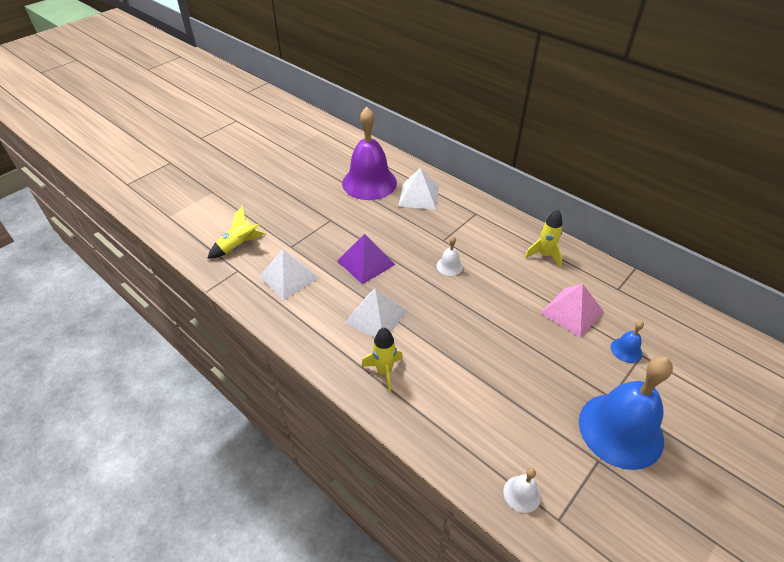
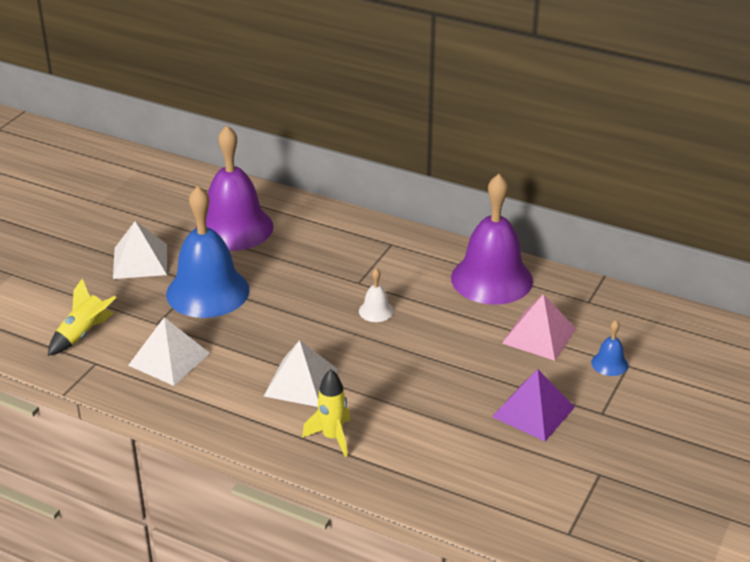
camera: 15 degrees left, 10 degrees down
(366, 262) = (266, 325): purple pyramid -> purple pyramid (533, 412)
(419, 196) = (308, 234): white pyramid -> white pyramid (140, 261)
(522, 494) = (524, 519): white bell -> none
(544, 255) = (491, 279): yellow rocket -> purple bell
(620, 430) = (617, 441): blue bell -> blue bell (207, 292)

